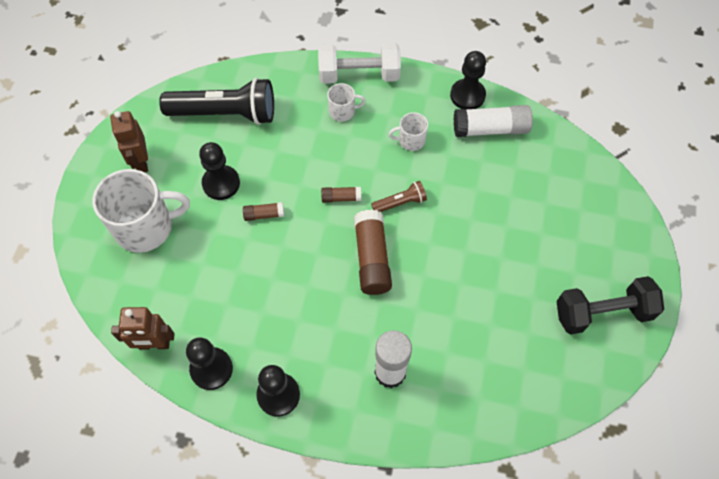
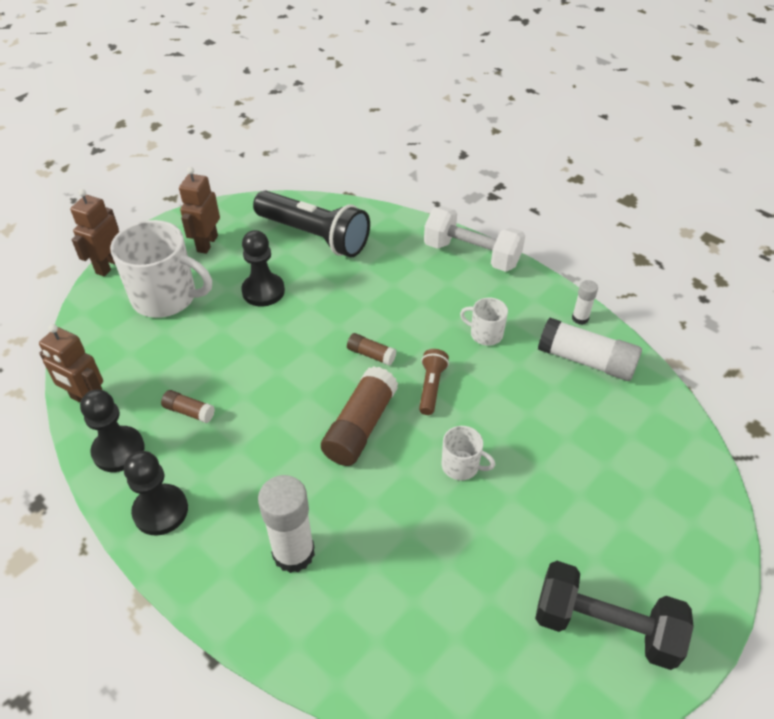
camera: 30 degrees right, 15 degrees down
(72, 222) = (109, 266): none -> brown robot
(264, 215) = (282, 335): brown glue stick -> brown glue stick (189, 412)
(343, 111) = (431, 279): white mug -> white mug (461, 466)
(400, 203) = (431, 387): brown flashlight -> brown flashlight turned 90 degrees counterclockwise
(467, 95) = (580, 318): black pawn -> white glue stick

